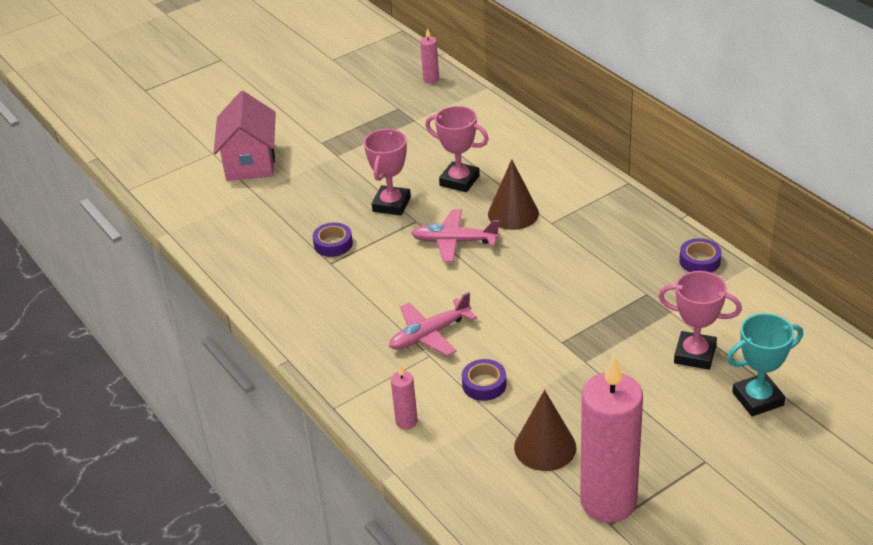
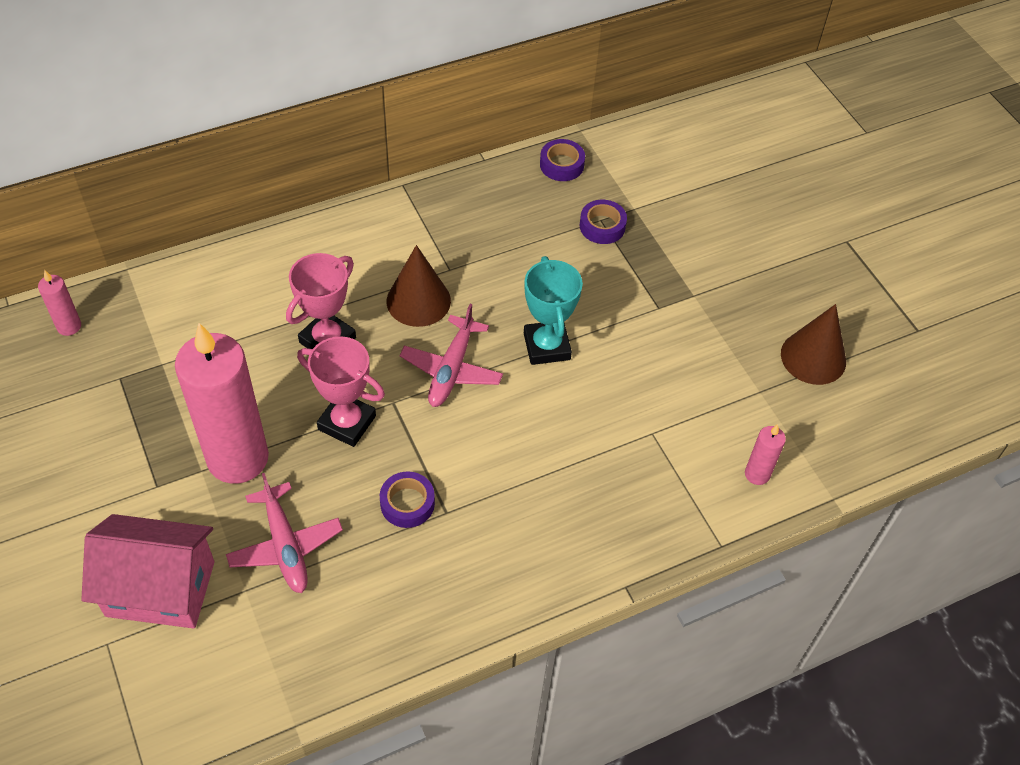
camera: 85 degrees left, 15 degrees up
(429, 334) = (617, 426): pink plane -> pink plane (285, 546)
(484, 384) = (711, 390): purple tape -> purple tape (602, 226)
(608, 502) = (891, 325): pink candle -> pink candle (238, 458)
(695, 354) = (703, 208): pink trophy -> none
(757, 399) = (772, 182): turquoise trophy -> turquoise trophy (546, 346)

